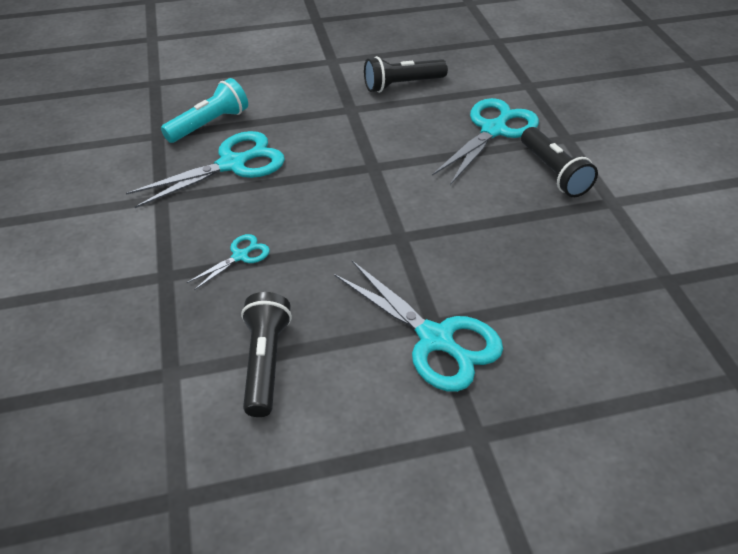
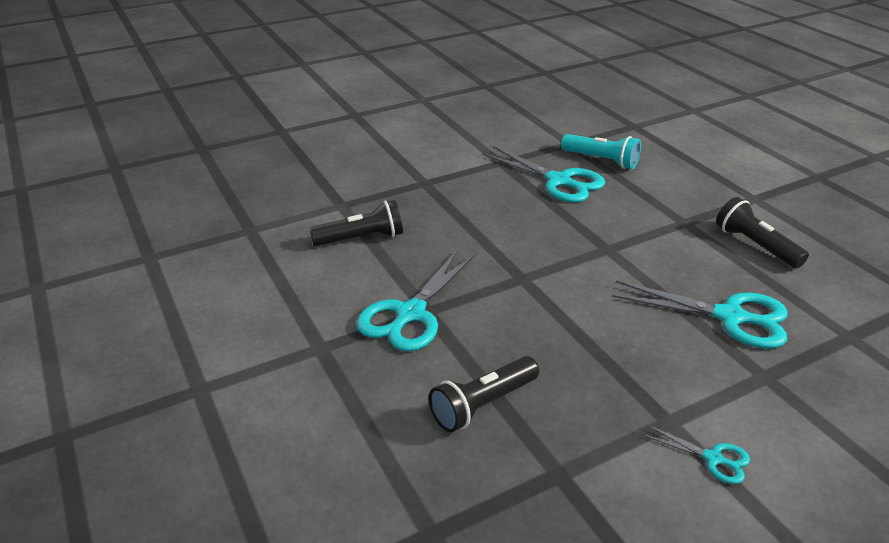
camera: 75 degrees right, 10 degrees down
(240, 256) = (458, 207): turquoise scissors -> turquoise scissors (713, 458)
(553, 173) = (688, 369): black flashlight -> black flashlight (482, 404)

